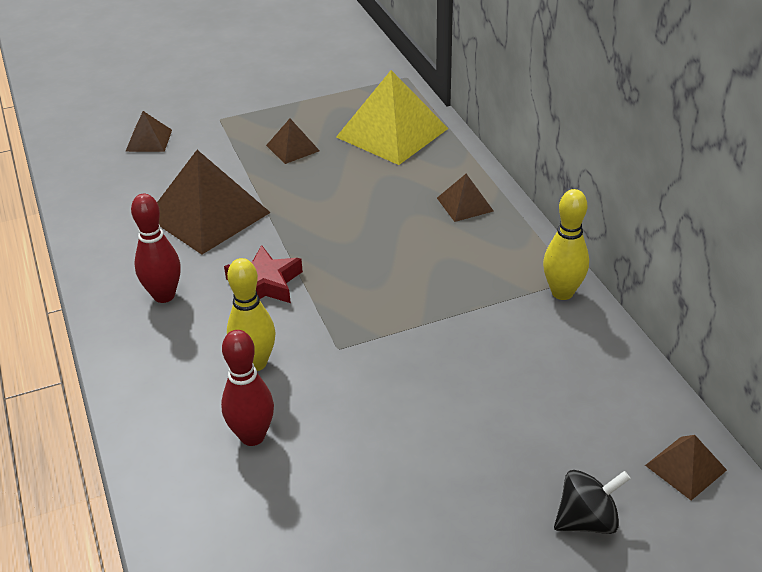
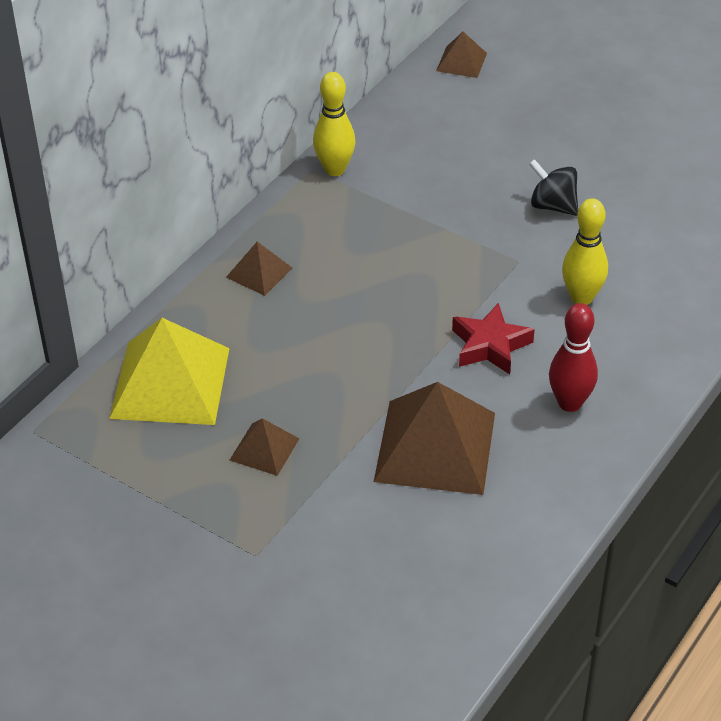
camera: 125 degrees left, 5 degrees up
(149, 140) = (353, 593): brown pyramid -> none
(252, 436) = (647, 259): red bowling pin -> none
(587, 520) = (547, 86): black spinning top -> black spinning top (553, 205)

